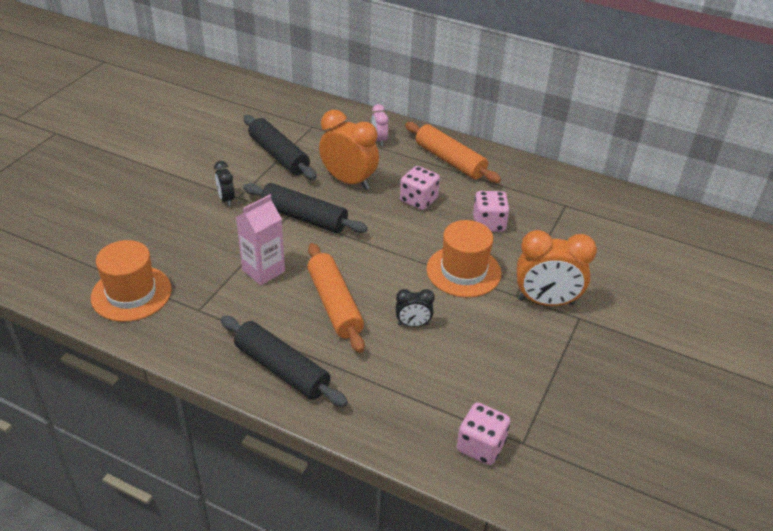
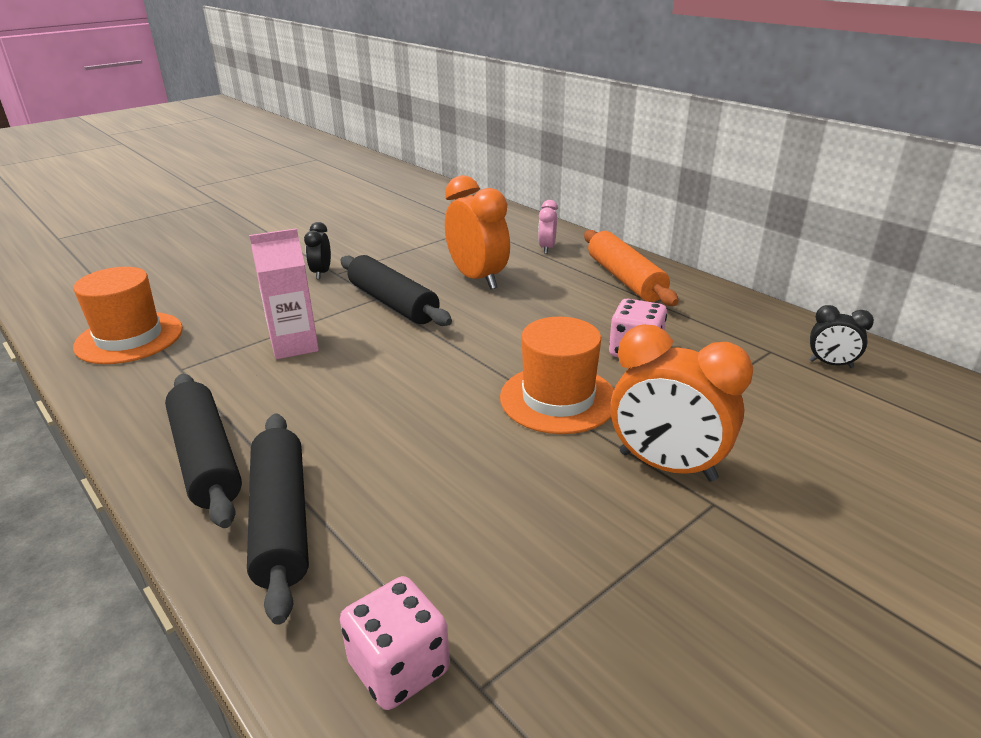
camera: 25 degrees right, 10 degrees down
(278, 155) = (416, 245): black rolling pin -> black rolling pin (281, 521)
(334, 304) = (346, 399): orange rolling pin -> none
(413, 324) = (432, 447): black clock -> black clock (831, 364)
(418, 200) = (552, 310): pink dice -> none

